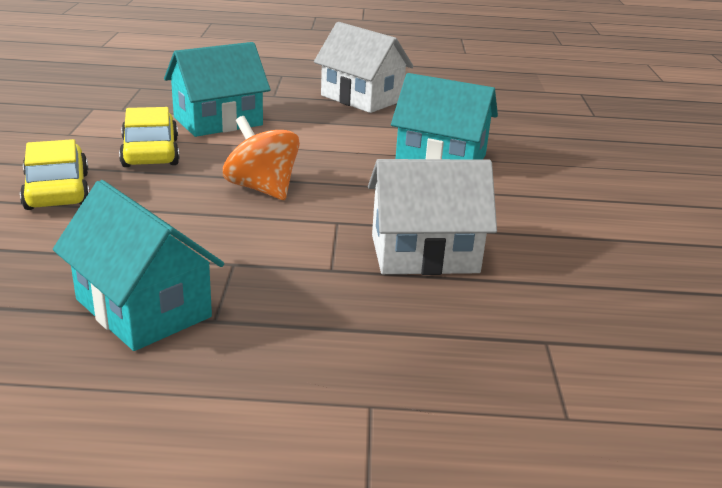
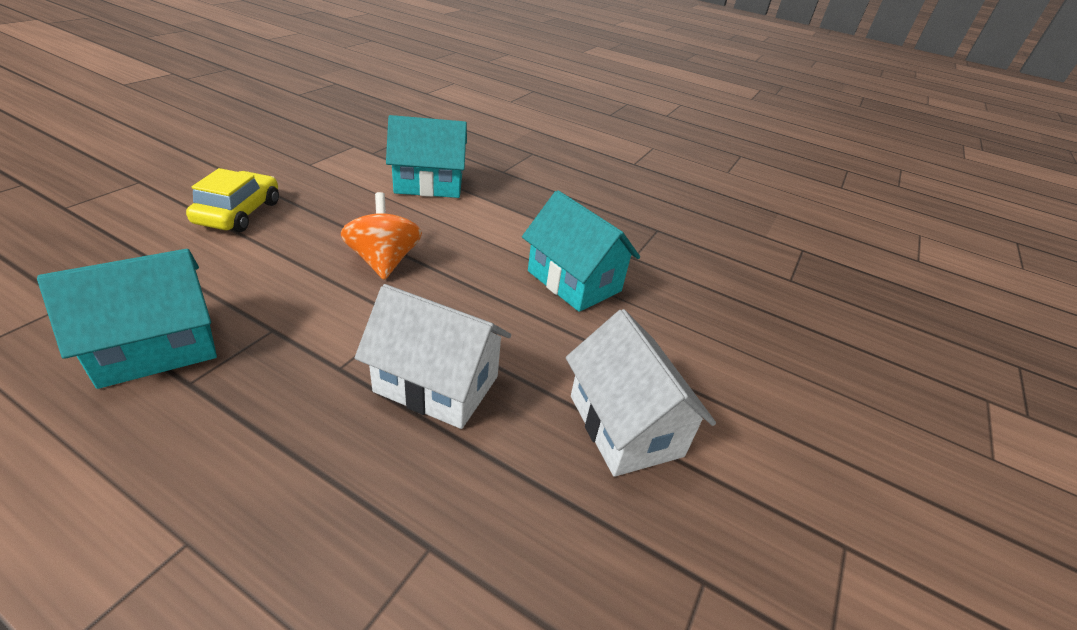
camera: 25 degrees right, 10 degrees up
(143, 308) = (156, 348): turquoise house -> turquoise house turned 75 degrees clockwise
(150, 153) = (344, 198): yellow car -> none
(361, 98) = (574, 194): white house -> white house (625, 425)

